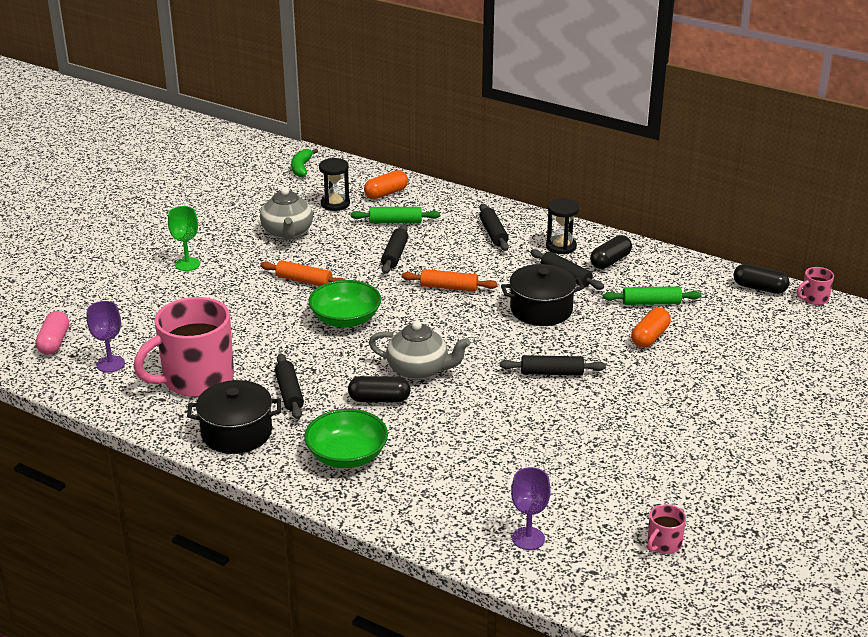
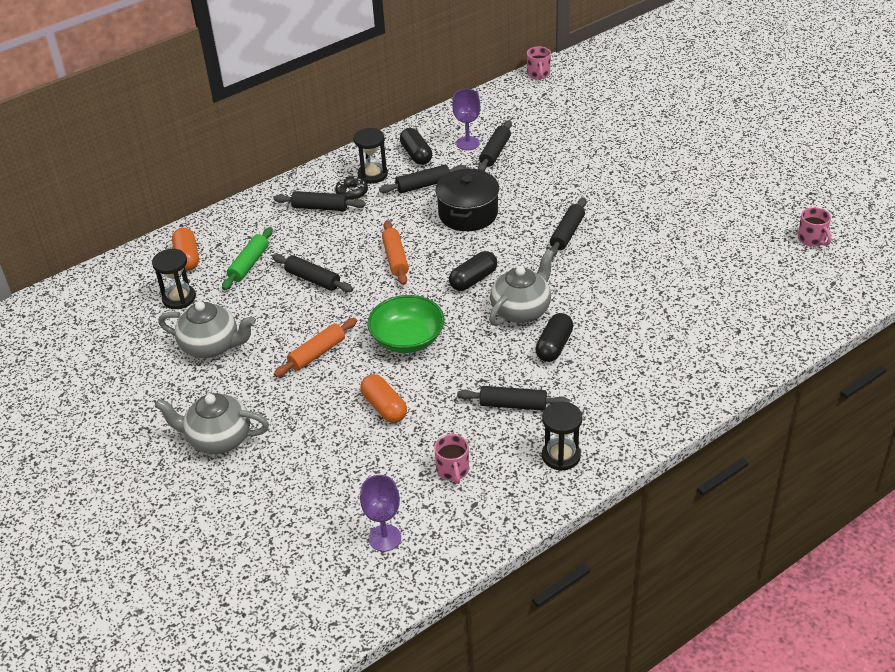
camera: 65 degrees left, 10 degrees up
(54, 342) = (309, 584): pink capsule -> none
(187, 264) = (218, 439): green goblet -> grey teapot
(196, 379) = (453, 470): pink mug -> pink mug, size x0.42
(236, 433) = (561, 456): black pot -> black hourglass
(301, 168) = (77, 307): green banana -> none
(347, 456) = (631, 386): green bowl -> none
(449, 287) = (395, 258): orange rolling pin -> orange rolling pin turned 45 degrees counterclockwise
(526, 243) = (352, 192): none -> black donut
(528, 538) = (783, 306): purple goblet -> purple goblet (467, 143)
(650, 337) = (544, 167): orange capsule -> orange capsule (384, 407)
(651, 303) = (495, 152): green rolling pin -> black rolling pin
(759, 288) = (508, 94): black capsule -> black capsule (473, 279)

